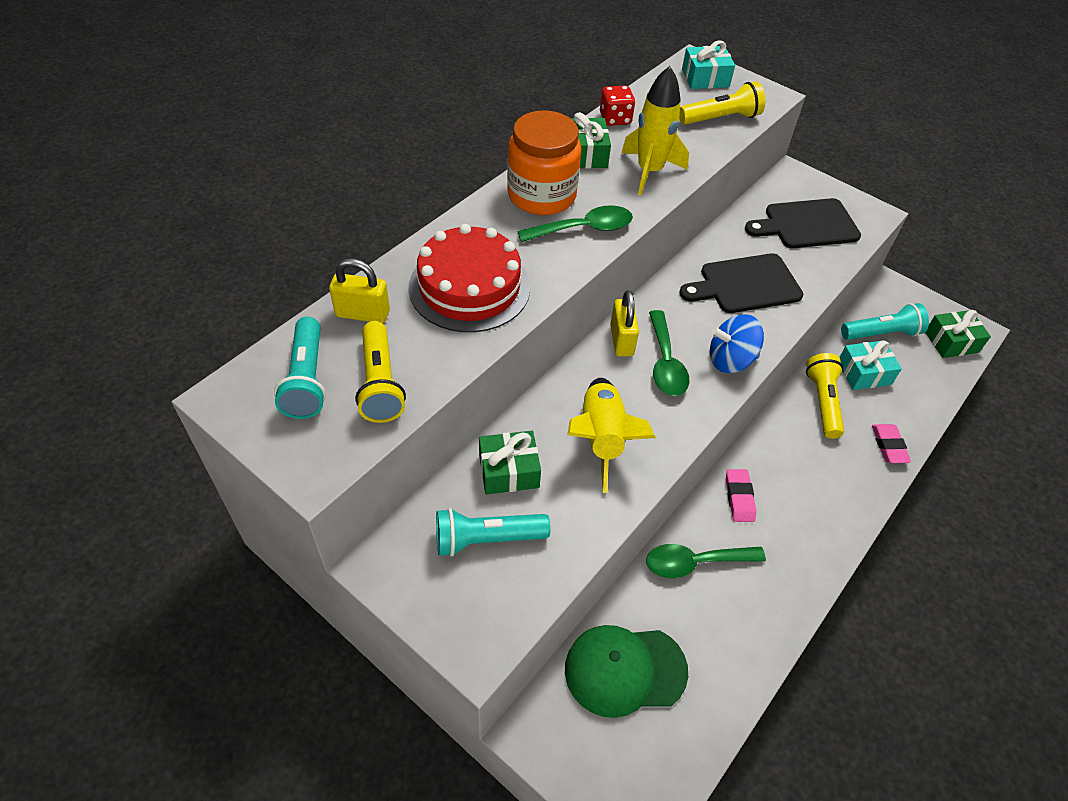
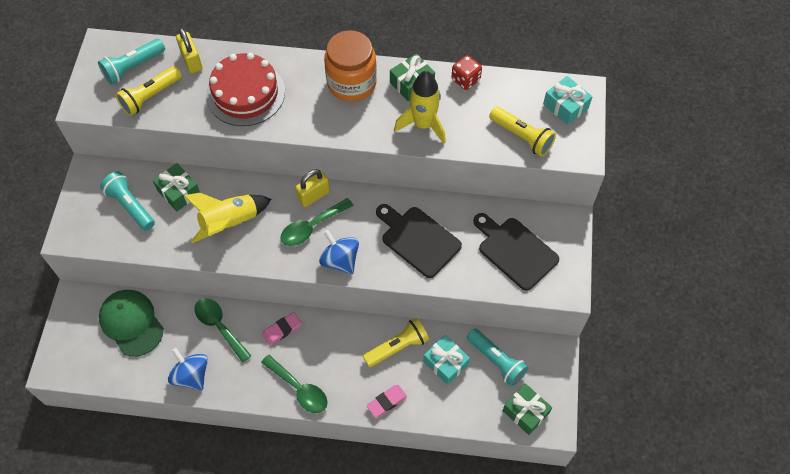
camera: 60 degrees right, 10 degrees up
(584, 229) = (337, 119): green spoon -> green spoon (299, 389)
(751, 632) = (191, 375): none -> blue spinning top

